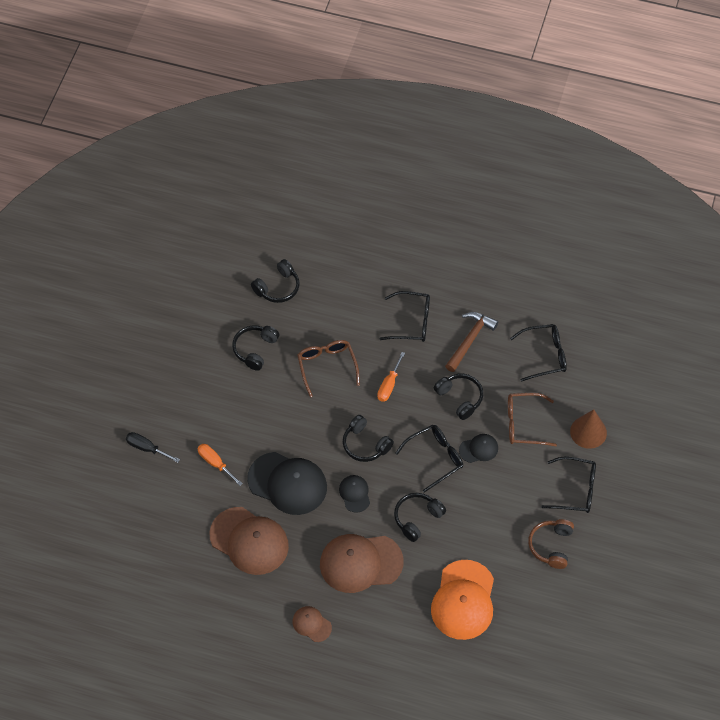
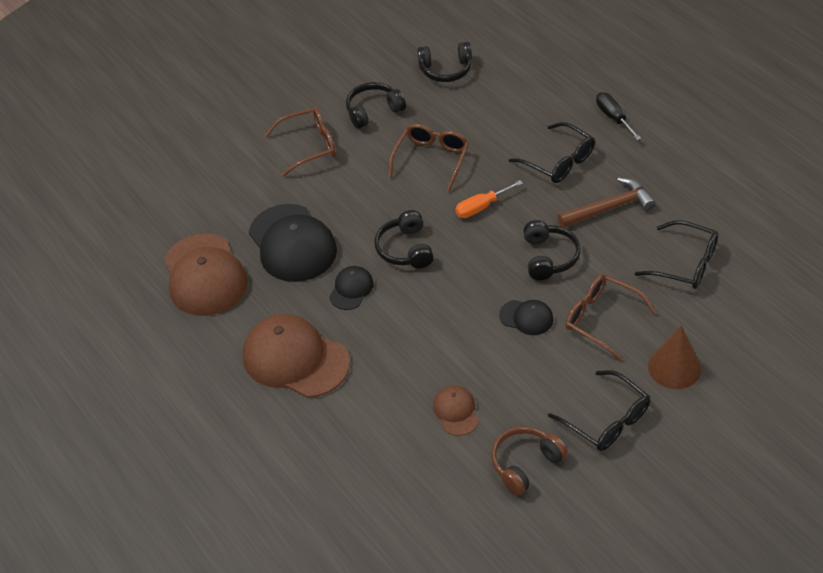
camera: 40 degrees right, 10 degrees down
(147, 448) = (191, 144): black screwdriver -> black screwdriver (613, 117)
(215, 463) = (240, 189): orange screwdriver -> none
(233, 402) = (309, 146): none -> brown glasses
(311, 624) = (189, 389): brown cap -> brown cap (456, 411)
(417, 518) = (396, 349): black headphones -> none
(435, 458) = (469, 301): black glasses -> none
(463, 600) = (371, 462): orange cap -> none

